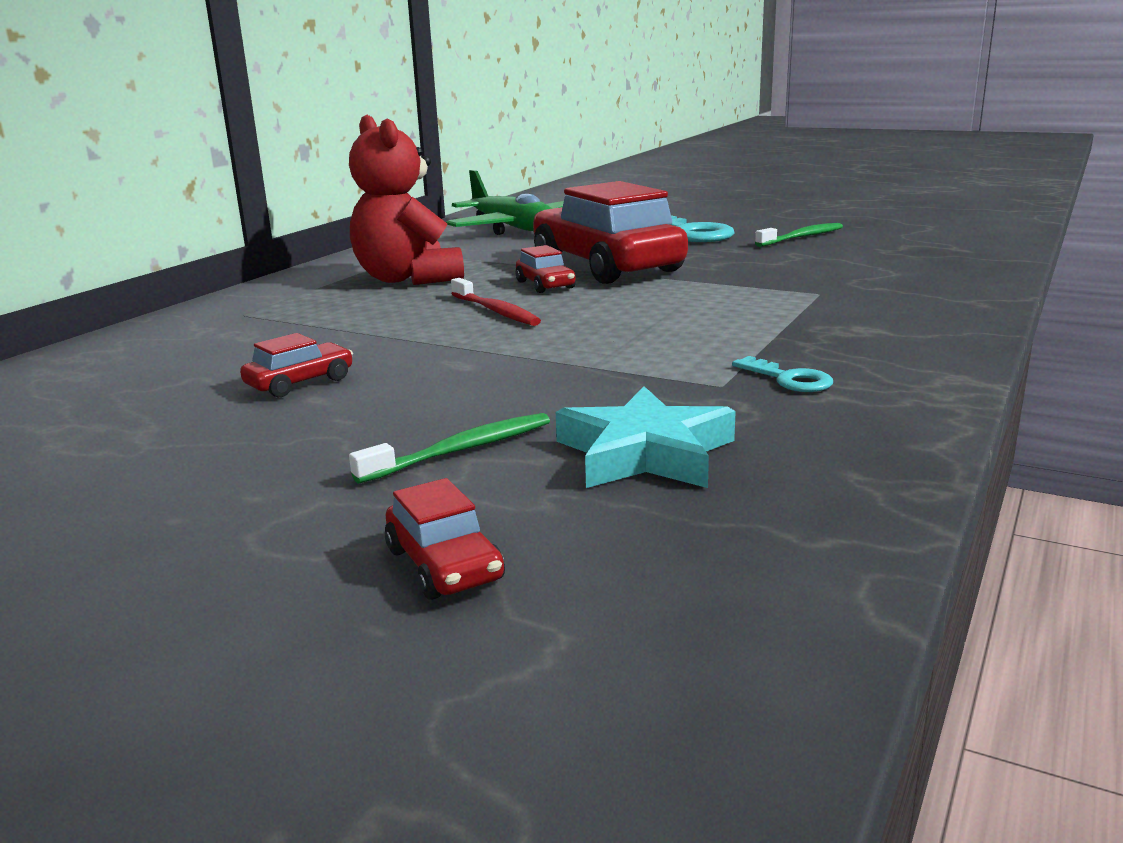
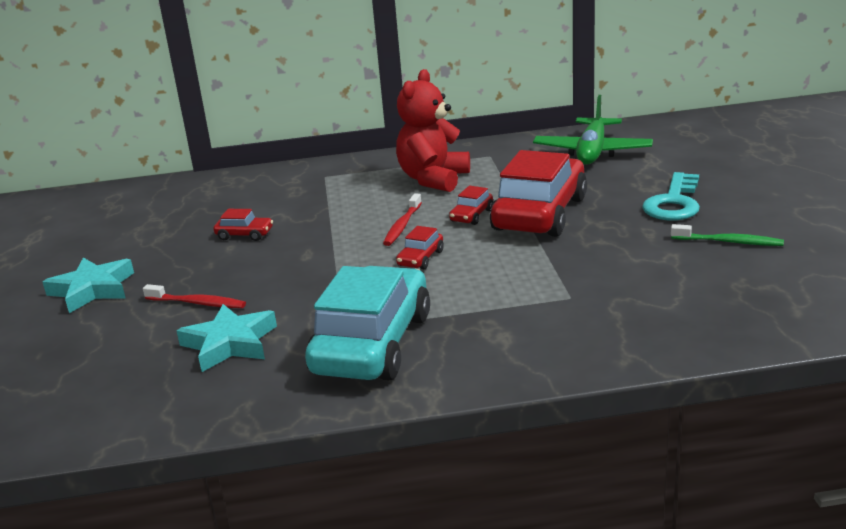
camera: 55 degrees right, 5 degrees up
(204, 524) = (92, 290): none -> turquoise star
(444, 565) = (90, 346): red car -> red car (420, 258)
(461, 450) = (197, 303): green toothbrush -> red toothbrush
(789, 379) = (373, 344): turquoise key -> turquoise car

